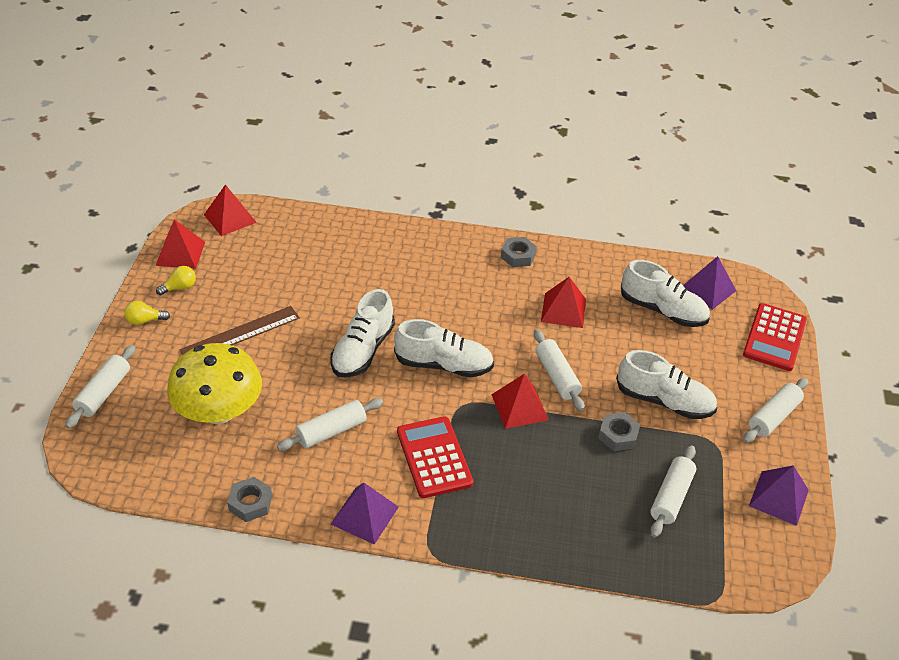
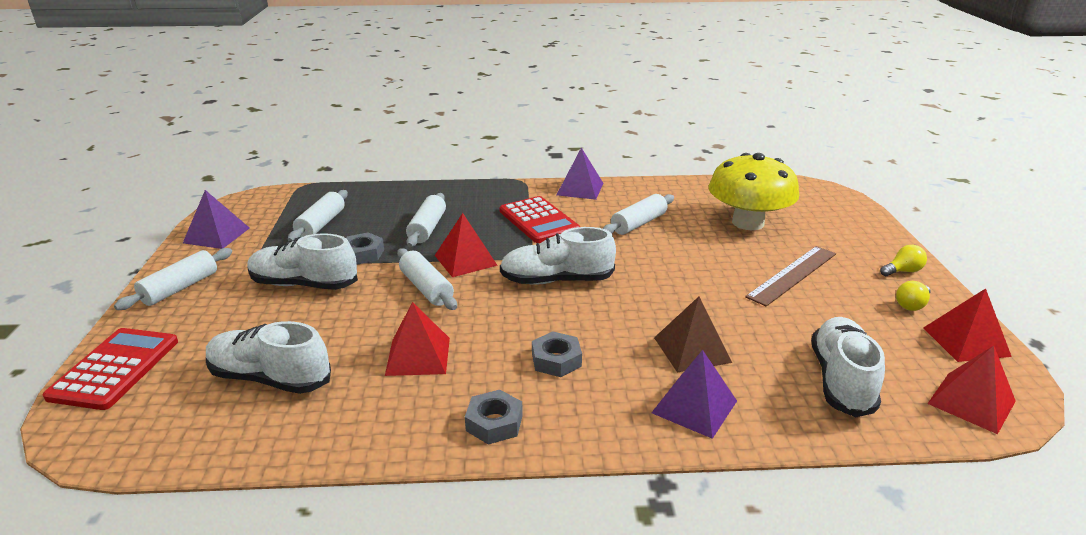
camera: 170 degrees right, 15 degrees down
(103, 393) = (859, 220): white rolling pin -> white rolling pin (427, 228)
(250, 503) = (670, 184): grey nut -> grey nut (556, 360)
(362, 350) = (651, 280): white shoe -> white shoe (841, 380)
(372, 281) = (691, 350): none -> brown pyramid
(707, 289) = (180, 422): purple pyramid -> purple pyramid (694, 407)

